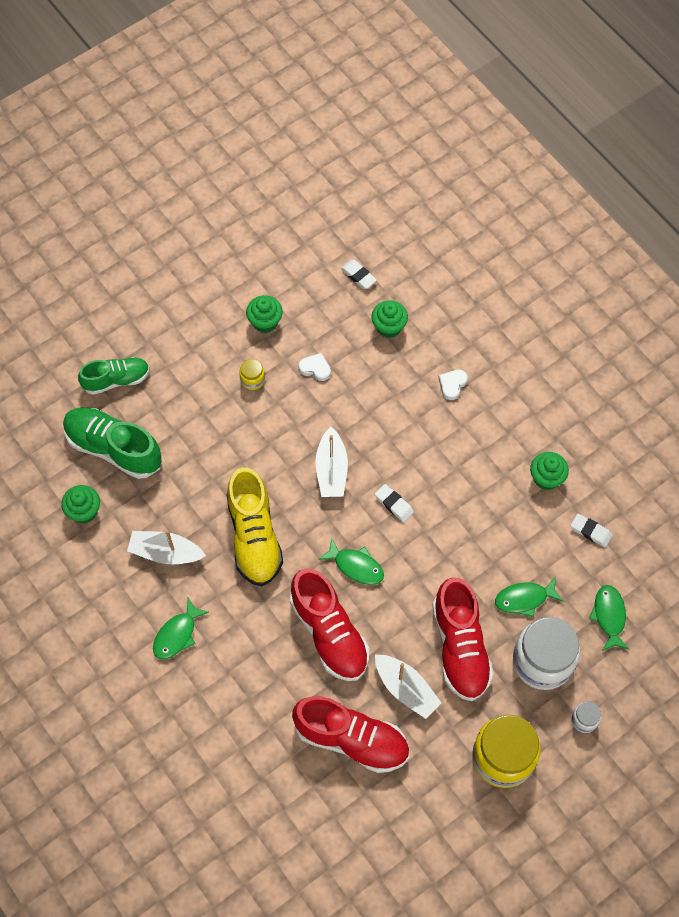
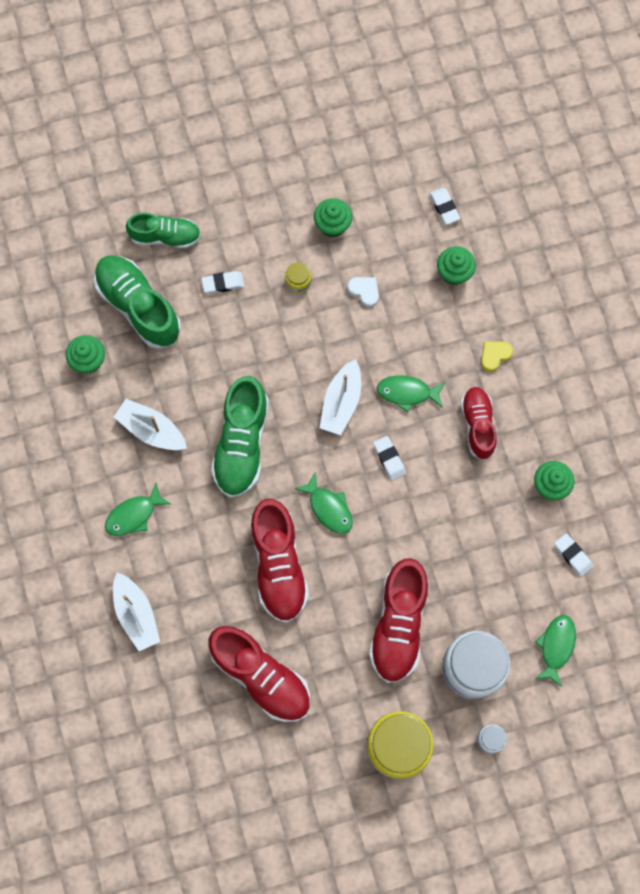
camera: 20 degrees right, 10 degrees up
(184, 403) = (223, 283): none -> white eraser
(254, 536) = (241, 444): yellow shoe -> green shoe
(406, 689) = (331, 646): white boat -> white boat (136, 614)
(452, 384) = (494, 355): white heart -> yellow heart
(461, 448) = (478, 425): none -> red shoe
(524, 599) = (480, 599): green fish -> green fish (407, 392)

